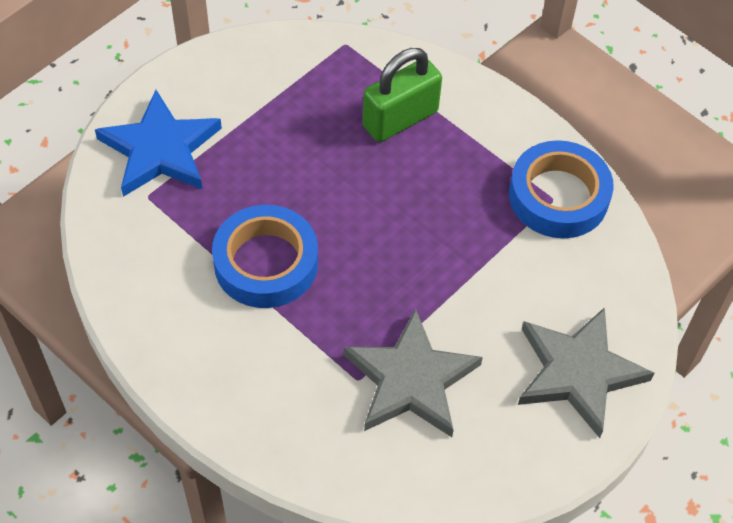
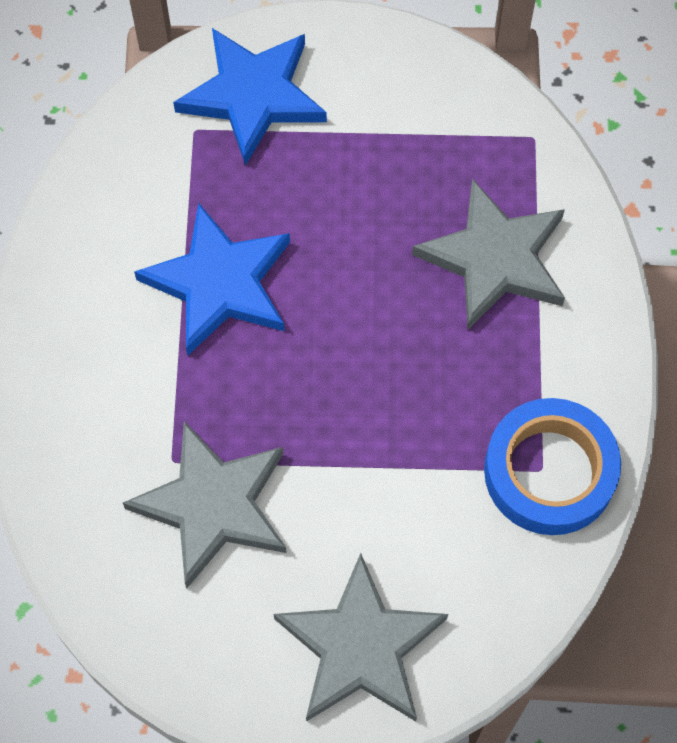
camera: 50 degrees right, 10 degrees up
(266, 263) = (219, 283): blue tape -> blue star
(400, 119) = (494, 258): green padlock -> grey star

